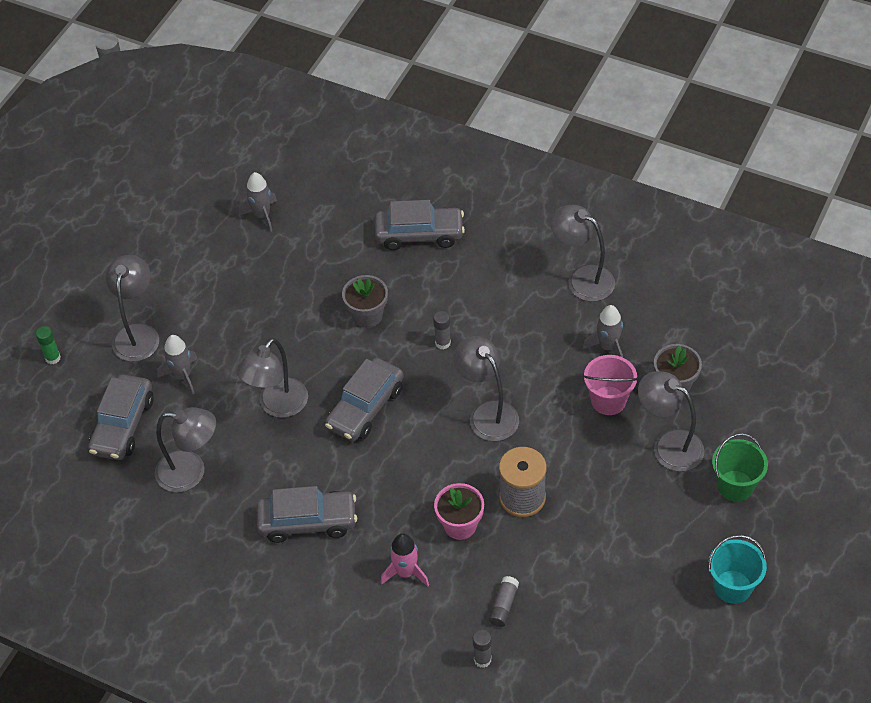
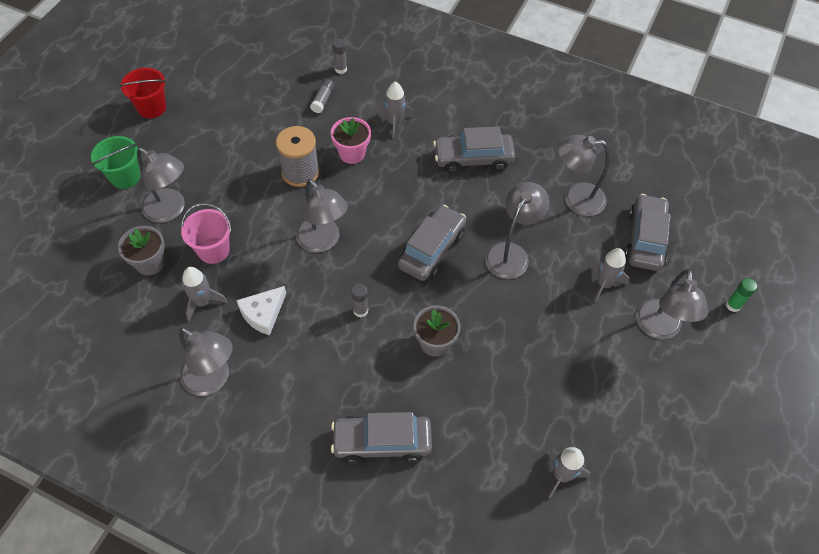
camera: 175 degrees right, 5 degrees up
(405, 572) = (395, 122): pink rocket -> grey rocket
(543, 338) = (263, 313): none -> white cheese
(732, 586) = (152, 108): turquoise bucket -> red bucket

